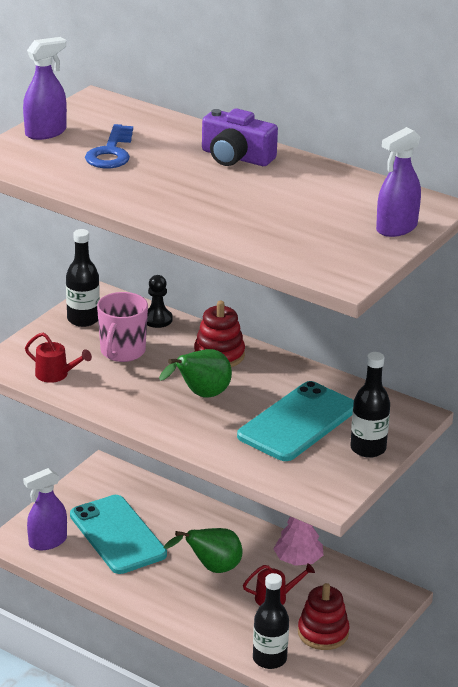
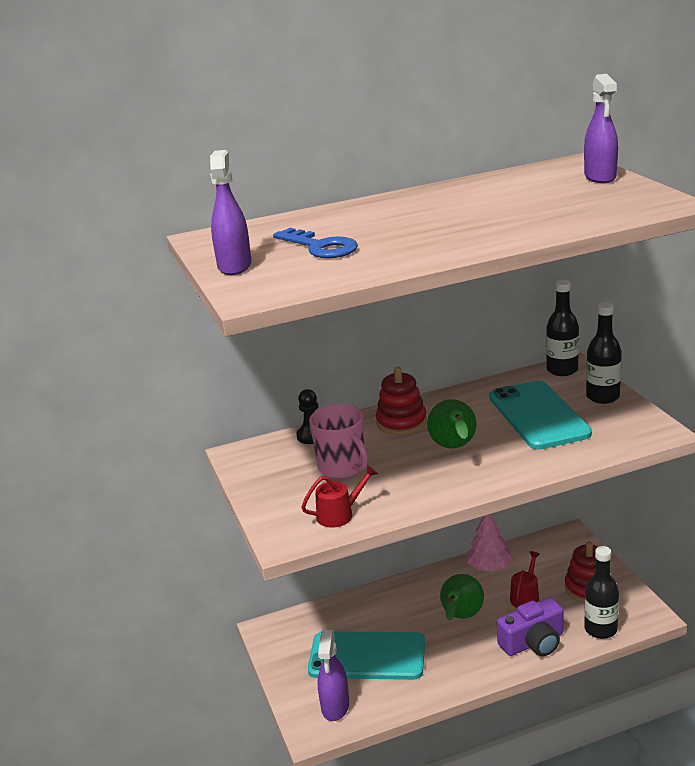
camera: 50 degrees left, 5 degrees down
(83, 319) = (265, 473): black bottle -> black bottle (562, 370)
(236, 157) = (401, 206): purple camera -> purple camera (533, 642)

